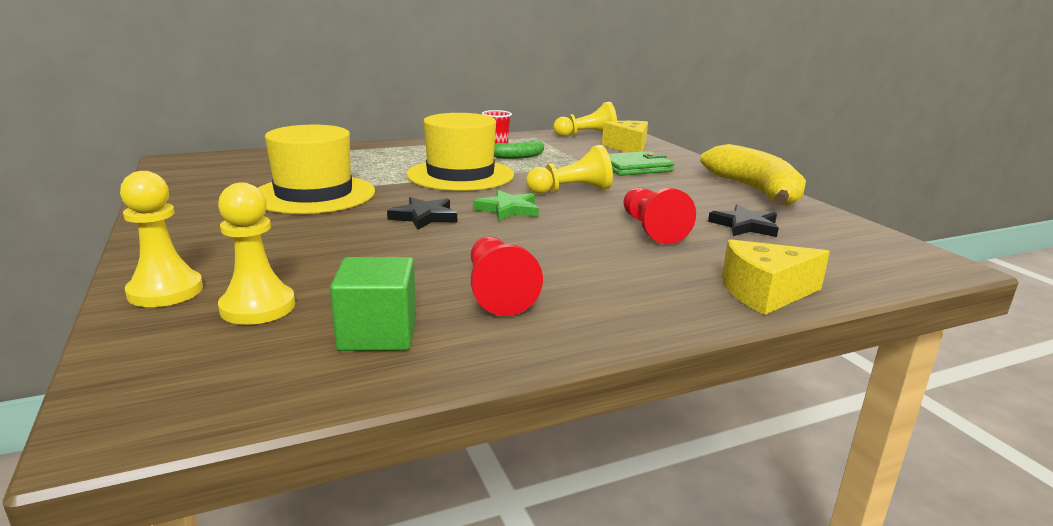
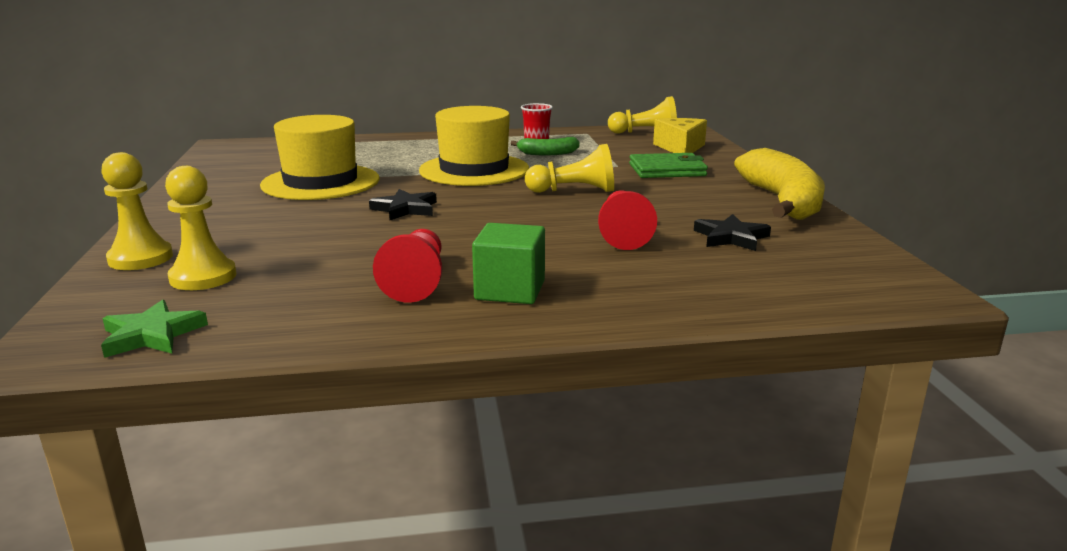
camera: 15 degrees right, 0 degrees up
(378, 334) = (284, 307): green cube -> green cube (510, 290)
(508, 209) = (492, 206): green star -> green star (152, 335)
(765, 293) = (683, 304): yellow cheese -> none

